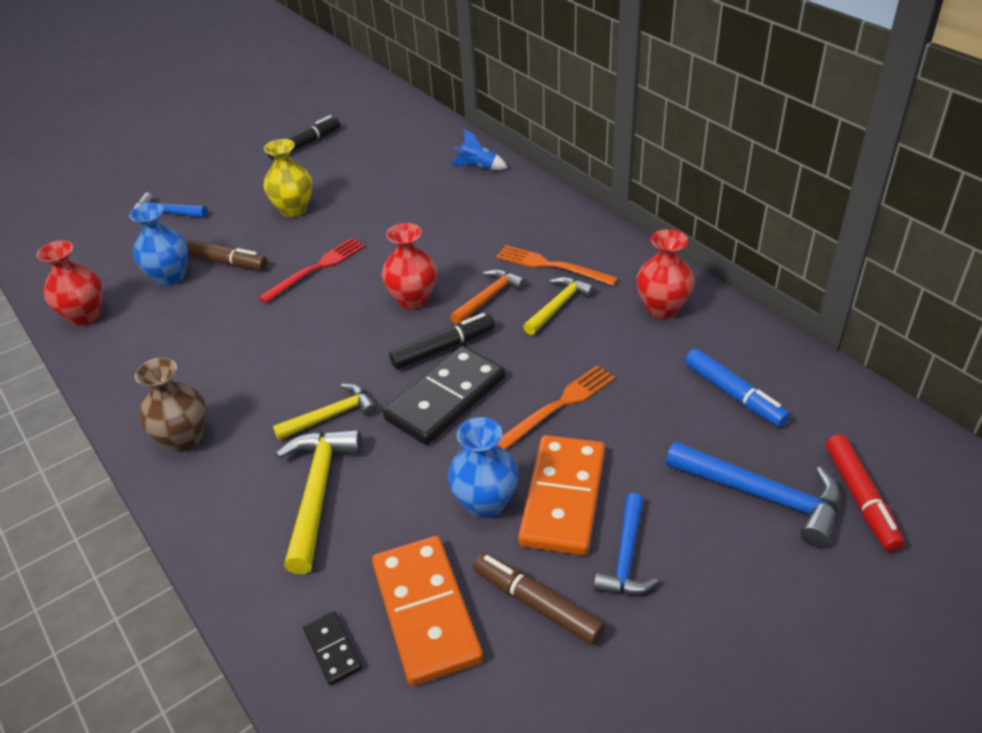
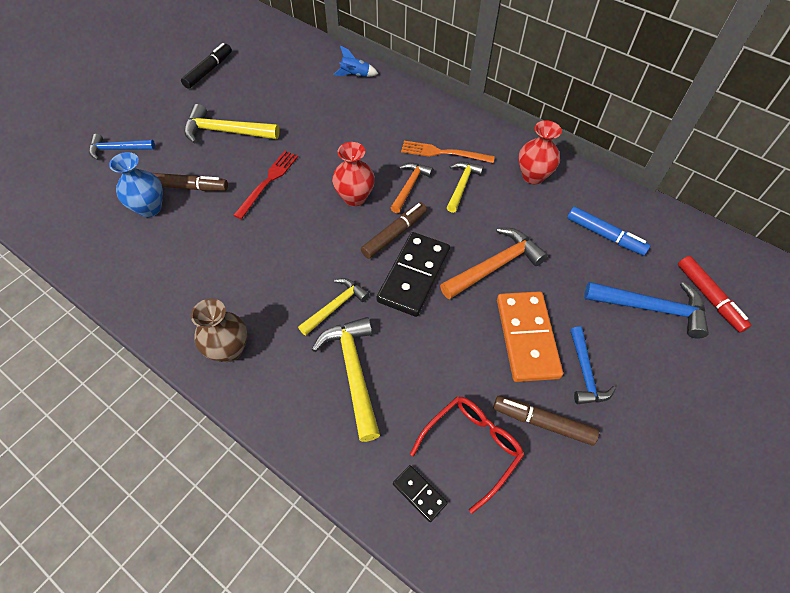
camera: 20 degrees left, 15 degrees up
(85, 316) = (92, 256): red vase -> none
(294, 209) = (226, 132): yellow vase -> yellow hammer
(426, 612) = (472, 447): orange domino -> red glasses
(443, 348) = (394, 234): black marker -> brown marker
(485, 503) = (476, 353): blue vase -> none
(559, 405) = (495, 266): orange fork -> orange hammer

